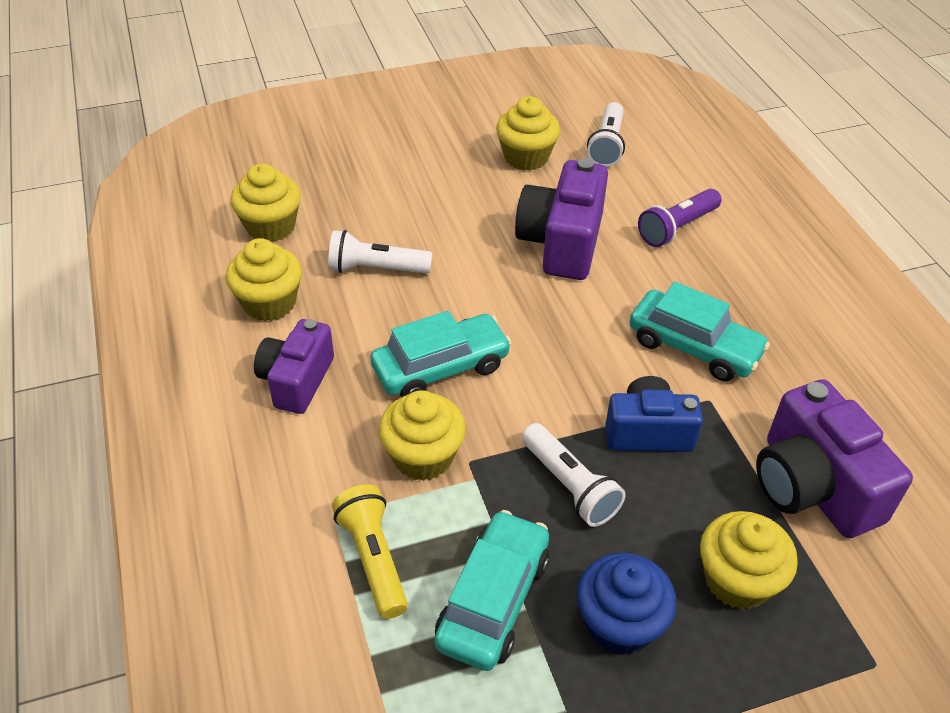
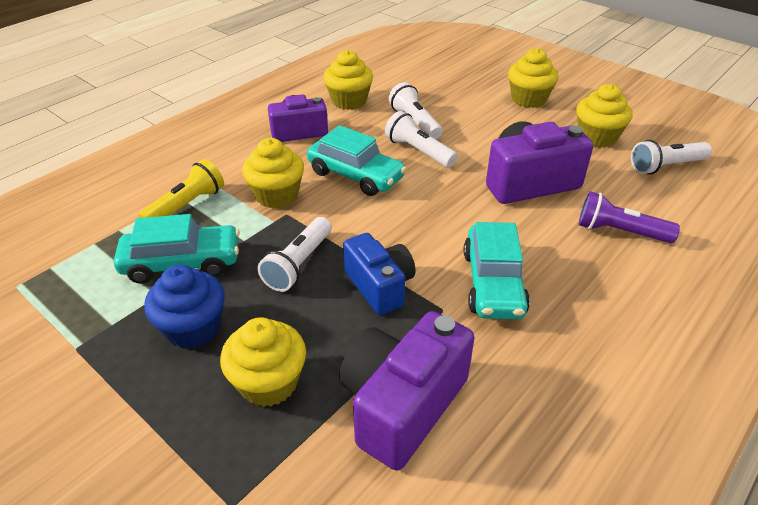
camera: 60 degrees right, 5 degrees down
(271, 227) = (409, 78): yellow cupcake -> yellow cupcake (528, 99)
(438, 294) = (419, 151): none -> white flashlight

